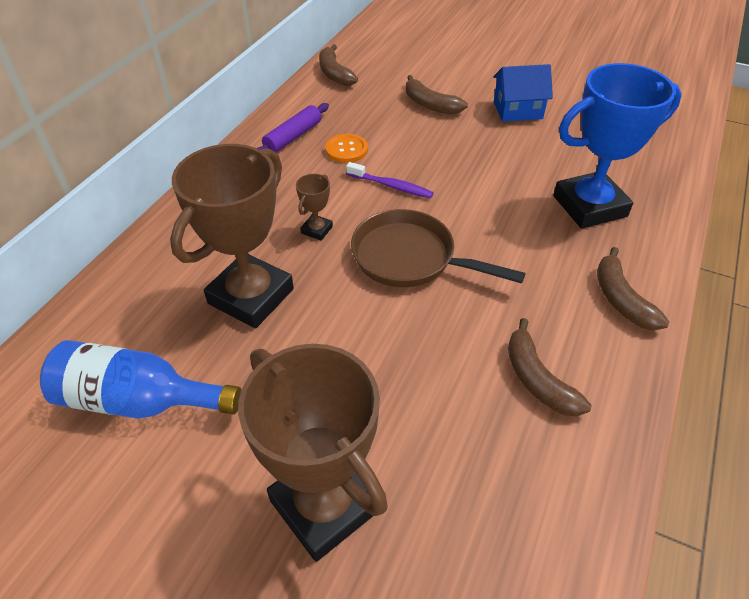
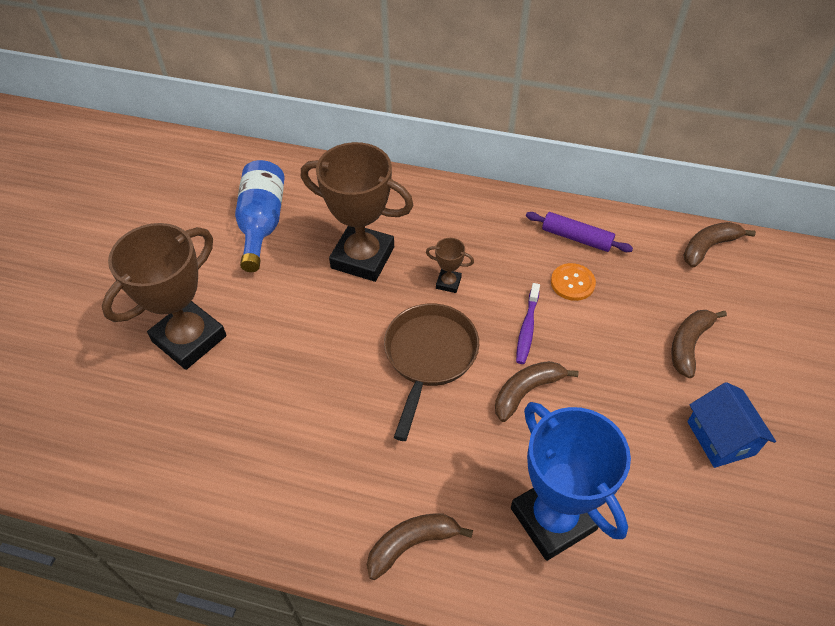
camera: 80 degrees right, 5 degrees up
(537, 379) = (304, 466): brown banana -> brown banana (526, 391)

